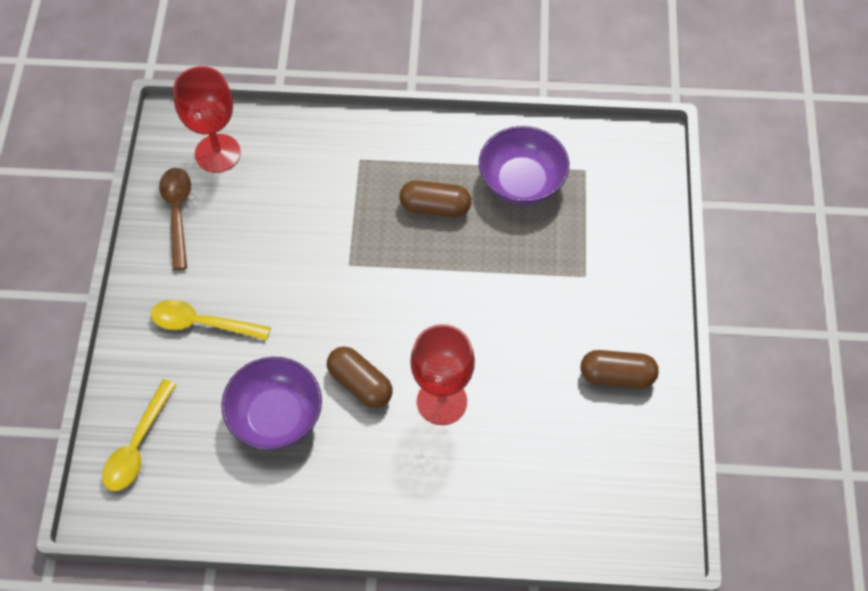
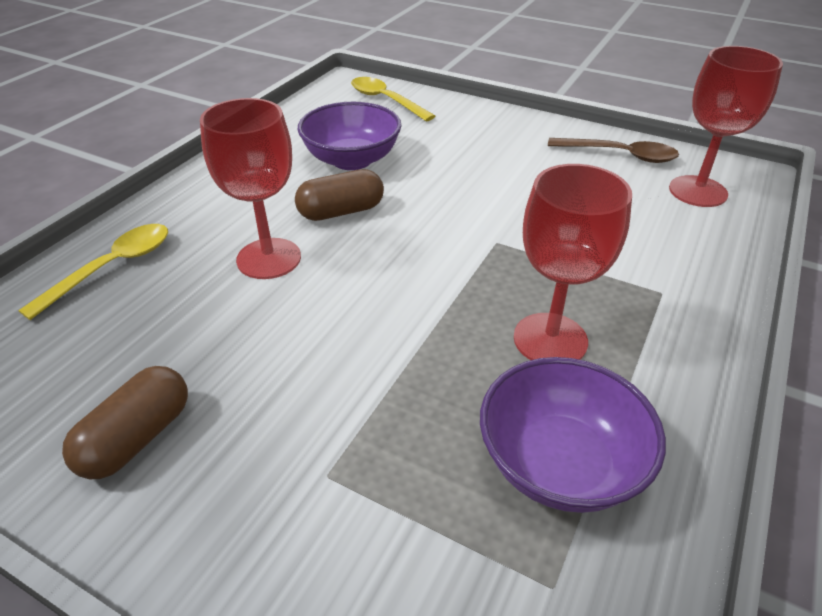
camera: 115 degrees right, 20 degrees down
(202, 323) = (480, 144): yellow spoon -> yellow spoon (112, 268)
(435, 207) = (550, 339): brown capsule -> red goblet

